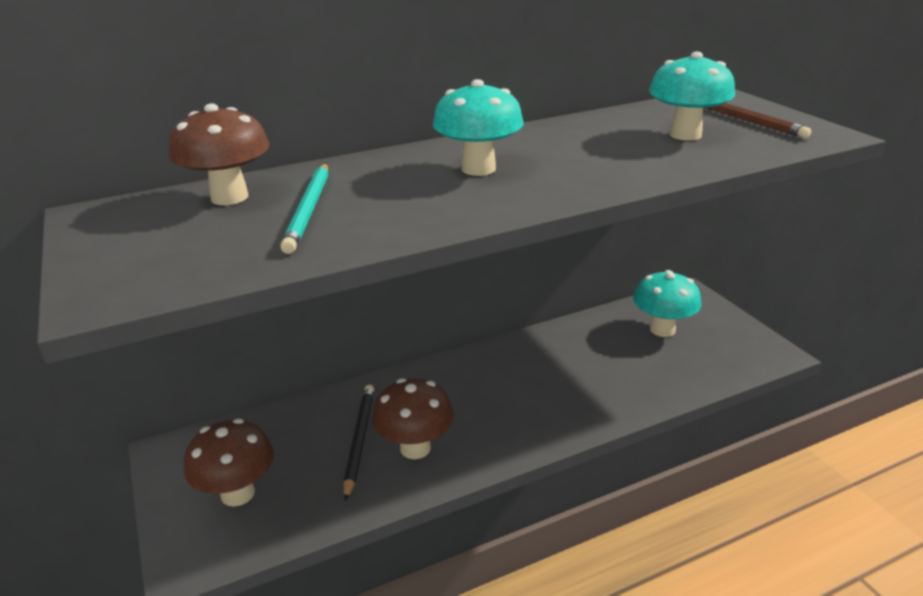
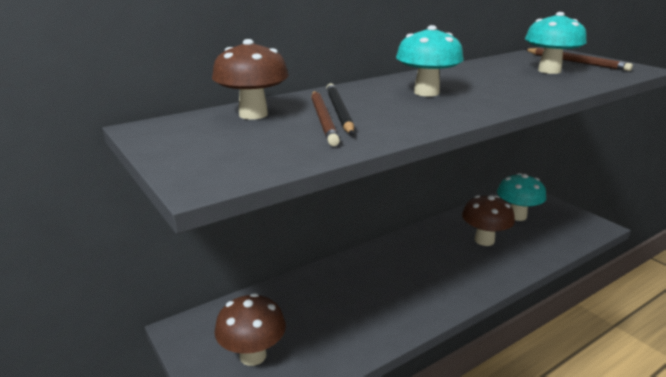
camera: 10 degrees left, 5 degrees down
(309, 209) = (323, 119): turquoise pencil -> brown pencil
(359, 440) = (333, 307): black pencil -> black pencil (339, 111)
(415, 448) = (378, 309): brown mushroom -> brown mushroom (484, 240)

